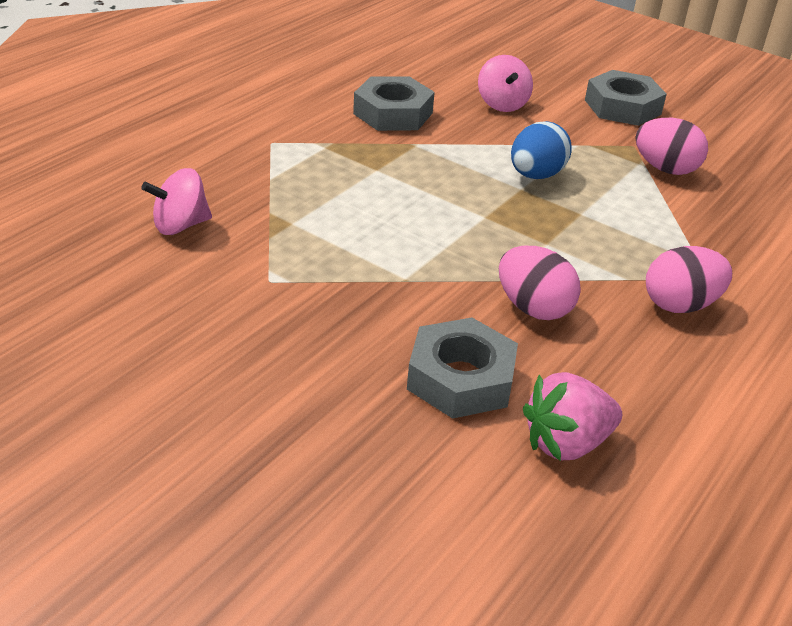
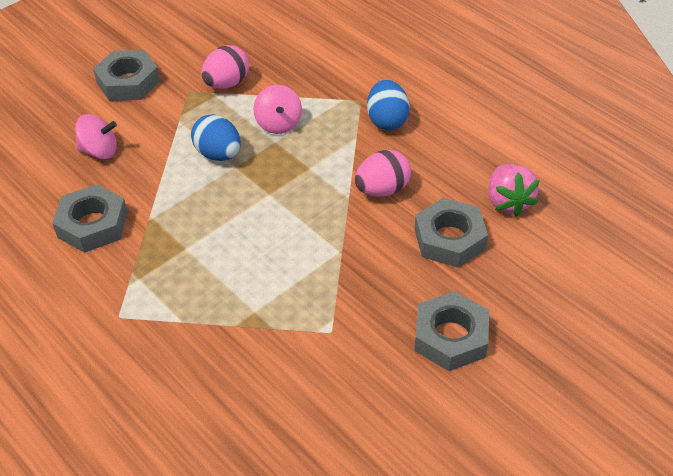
camera: 75 degrees left, 10 degrees up
(180, 225) = (244, 388): pink spinning top -> pink spinning top (278, 124)
(273, 386) = (450, 337): none -> grey nut
(680, 305) = (387, 120): pink egg -> blue egg

